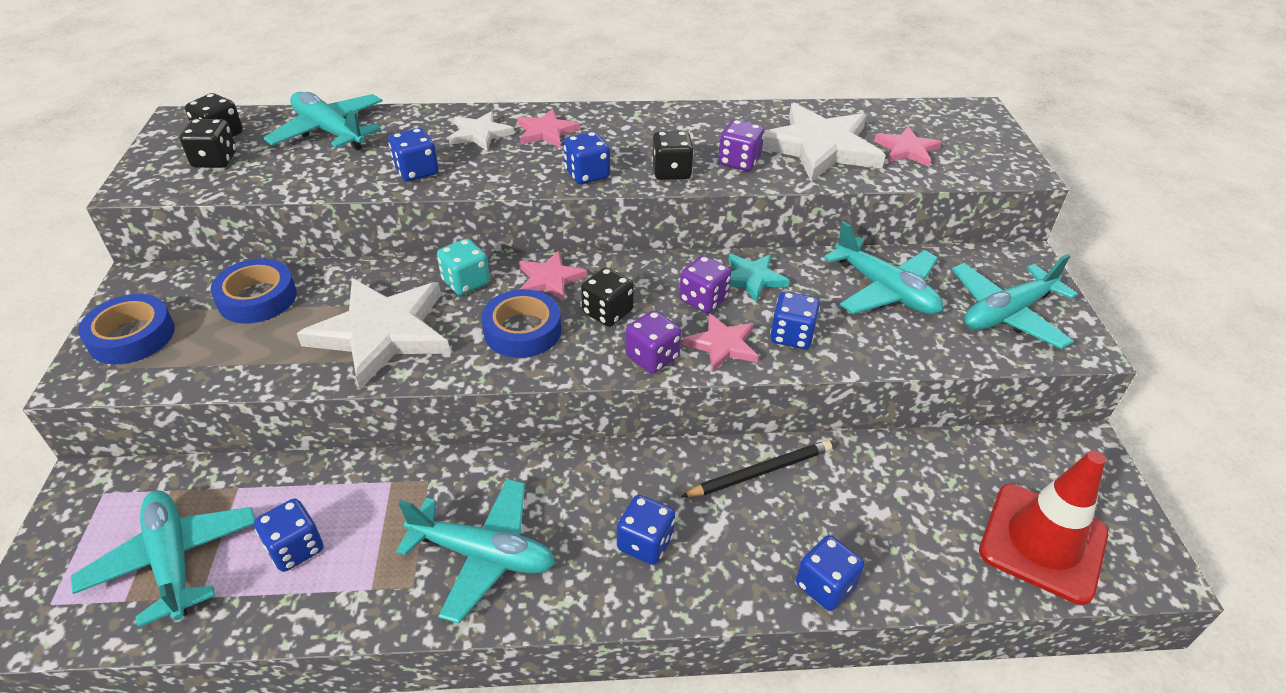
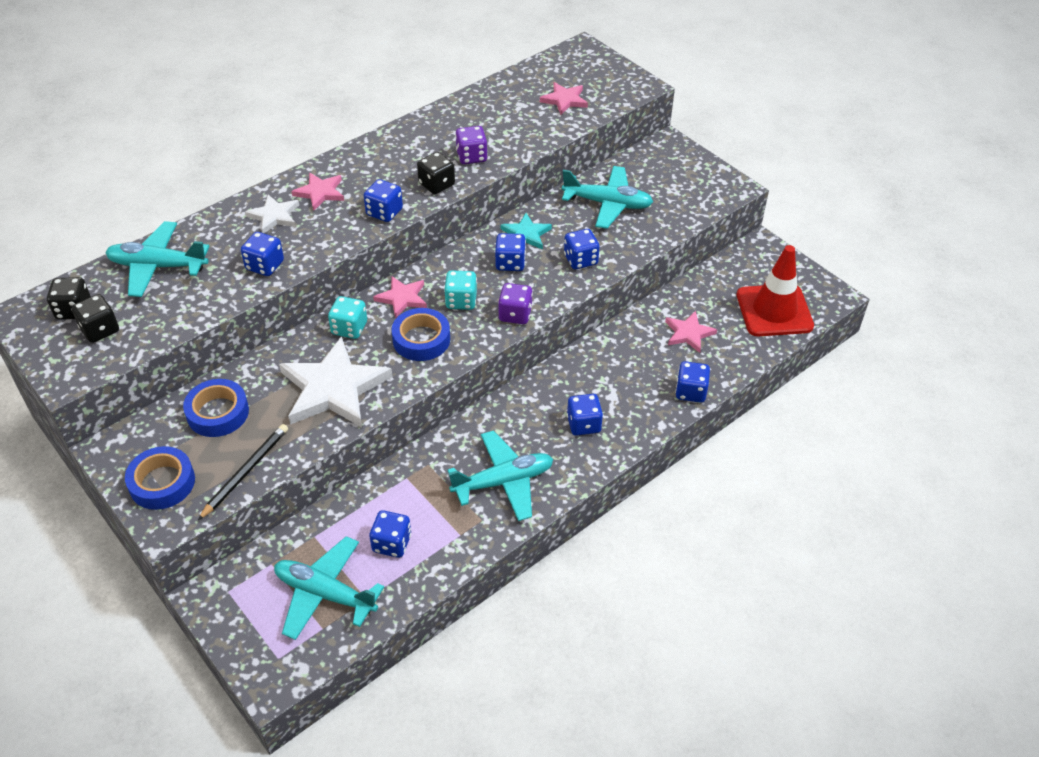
camera: 35 degrees left, 5 degrees up
(607, 312) = (461, 301): black dice -> turquoise dice
(703, 300) = (510, 263): purple dice -> blue dice
(722, 345) = (547, 286): pink star -> pink star (688, 333)
(760, 472) = (610, 352): black pencil -> black pencil (245, 472)
(819, 147) = (511, 122): white star -> none
(1006, 314) = (683, 186): turquoise plane -> none

